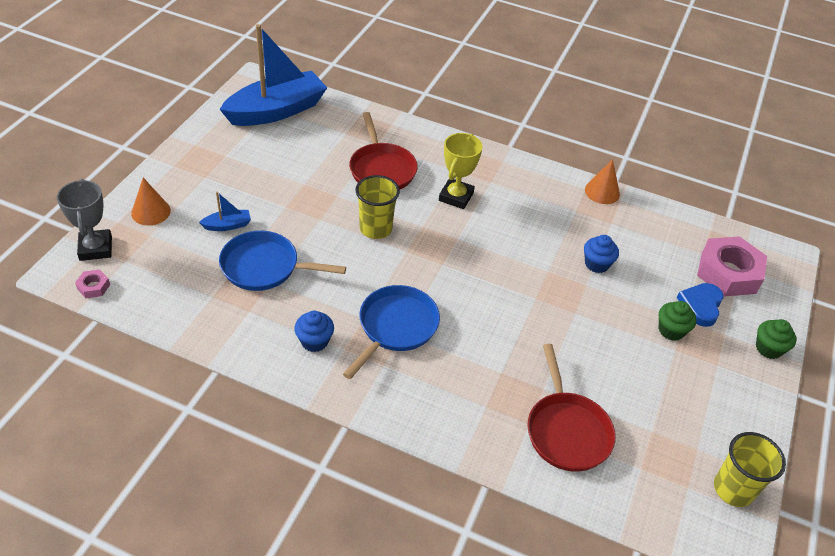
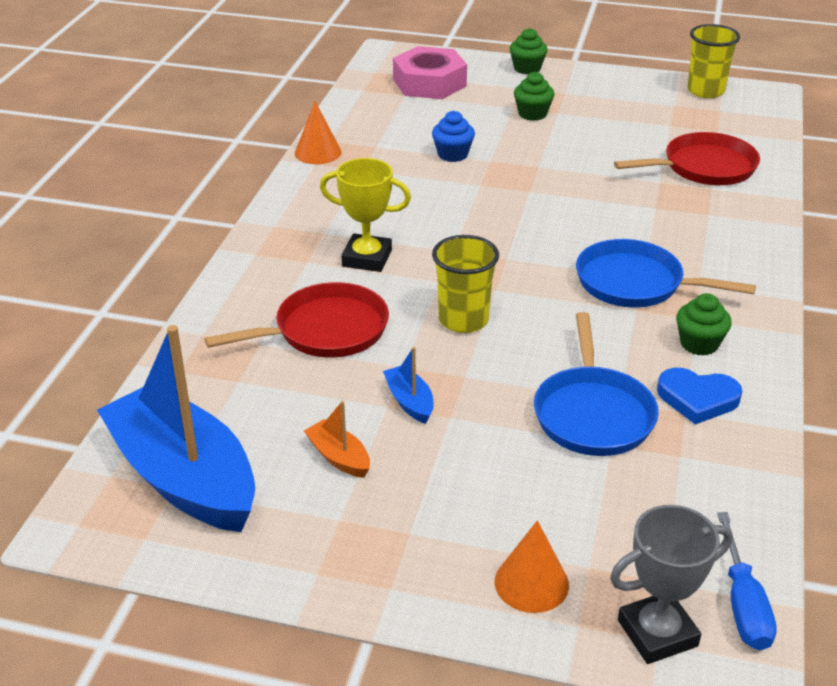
camera: 95 degrees left, 10 degrees down
(93, 287) = (743, 604): pink nut -> blue screwdriver
(227, 225) = (523, 473): blue boat -> blue boat (409, 402)
(270, 161) = (339, 457): none -> orange boat
(314, 341) = (699, 344): blue cupcake -> green cupcake
(701, 306) = (487, 98): blue heart -> blue heart (697, 399)

